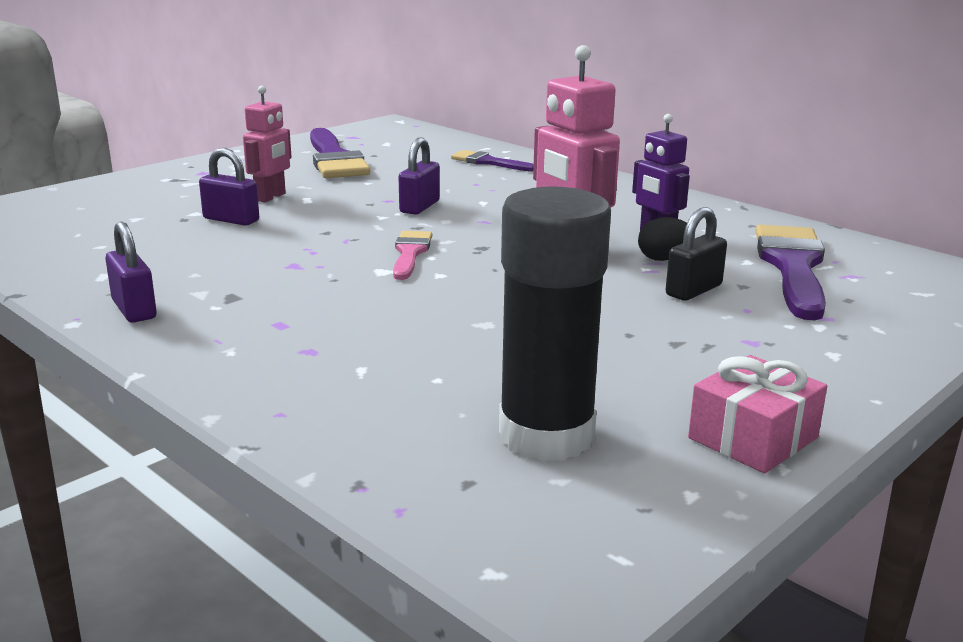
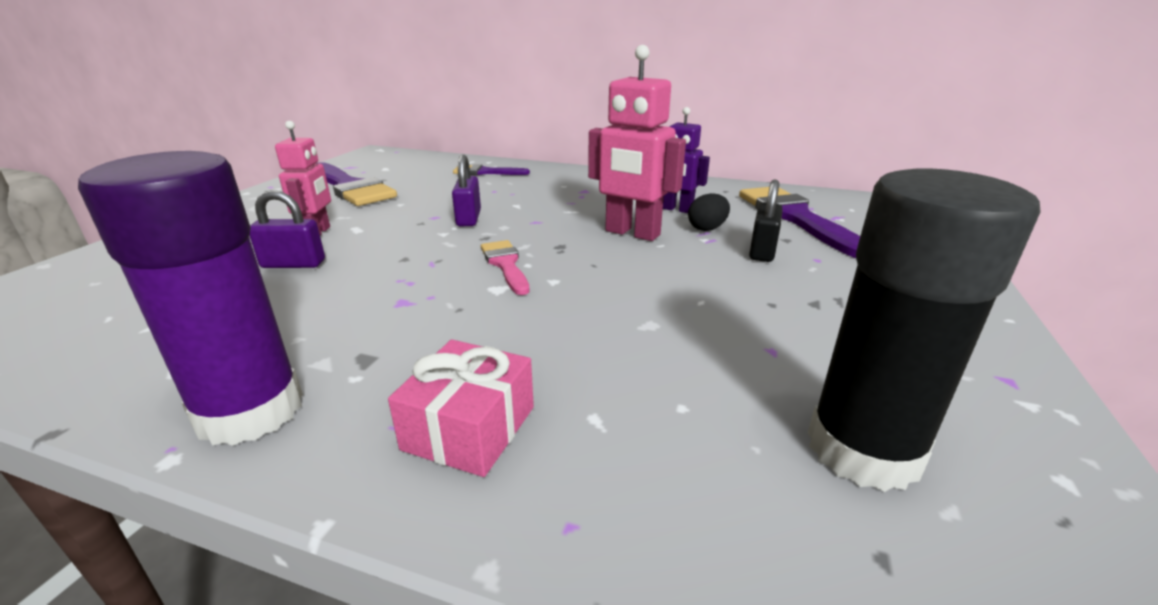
camera: 25 degrees left, 5 degrees up
(134, 309) = (250, 411): purple padlock -> purple glue stick
(753, 438) = (1004, 388): pink gift -> pink gift (469, 428)

